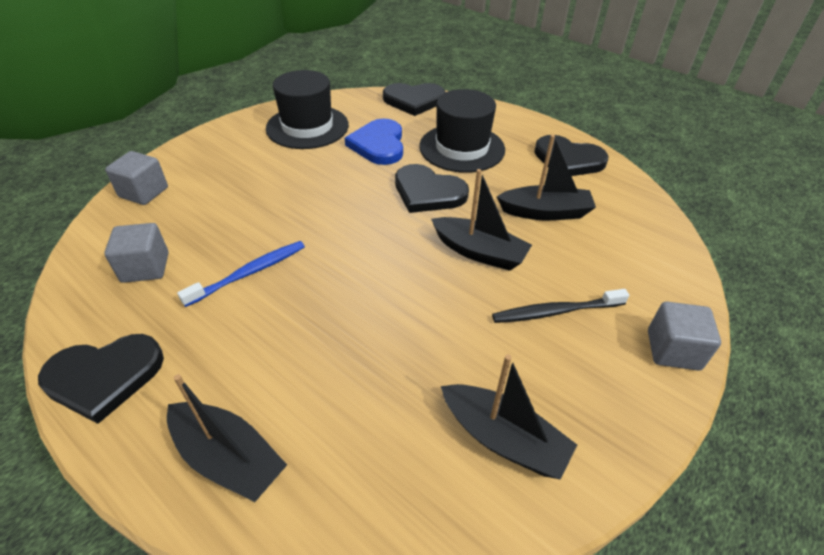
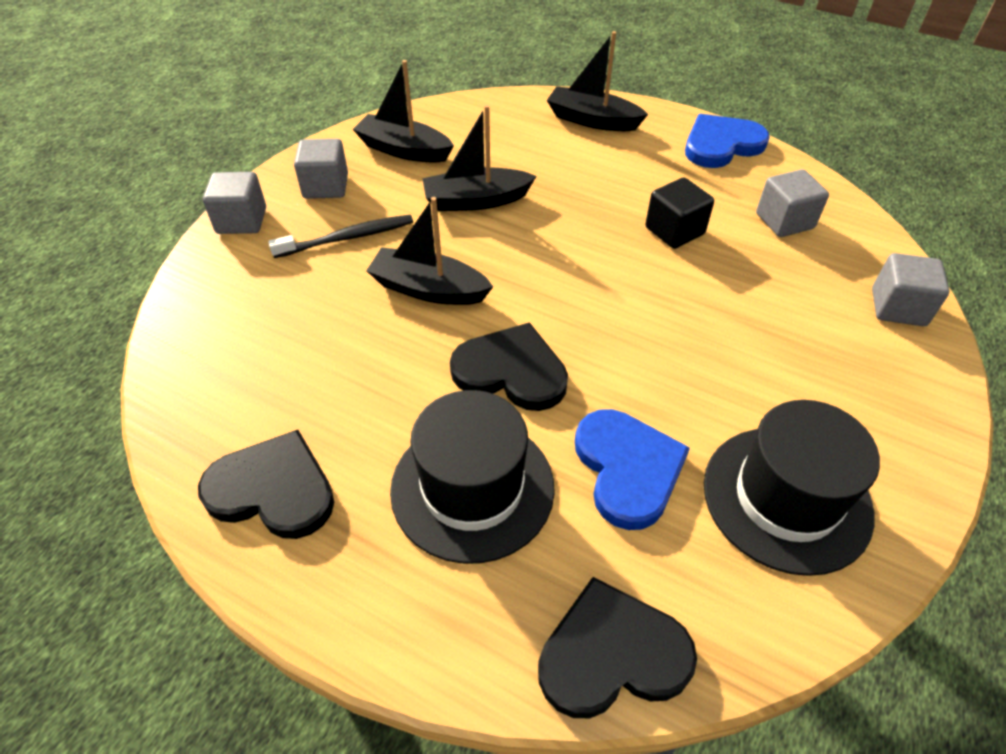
camera: 170 degrees right, 5 degrees up
(104, 377) = (721, 145): black heart -> blue heart
(250, 273) = (674, 231): blue toothbrush -> black cube
(545, 212) = (337, 362): black boat -> black boat (476, 200)
(594, 386) = (326, 186): none -> grey cube

